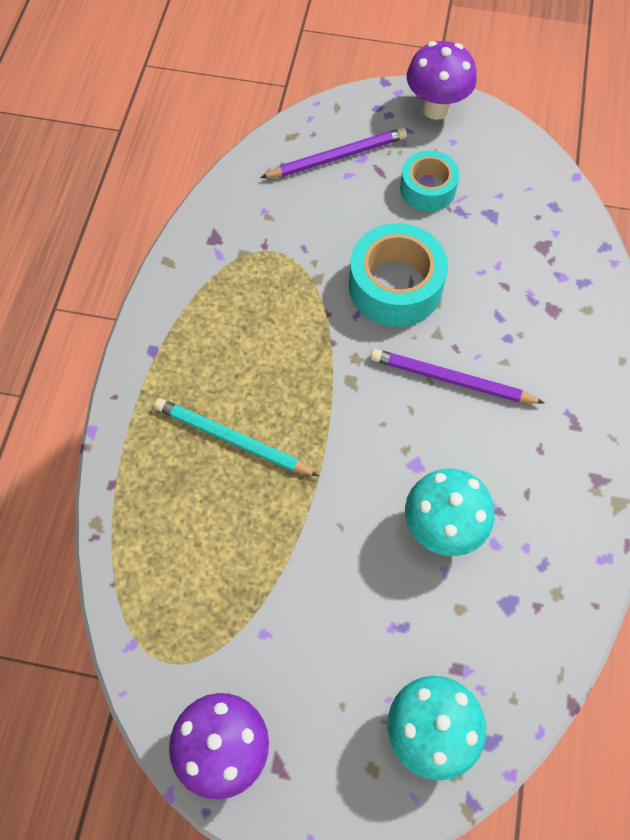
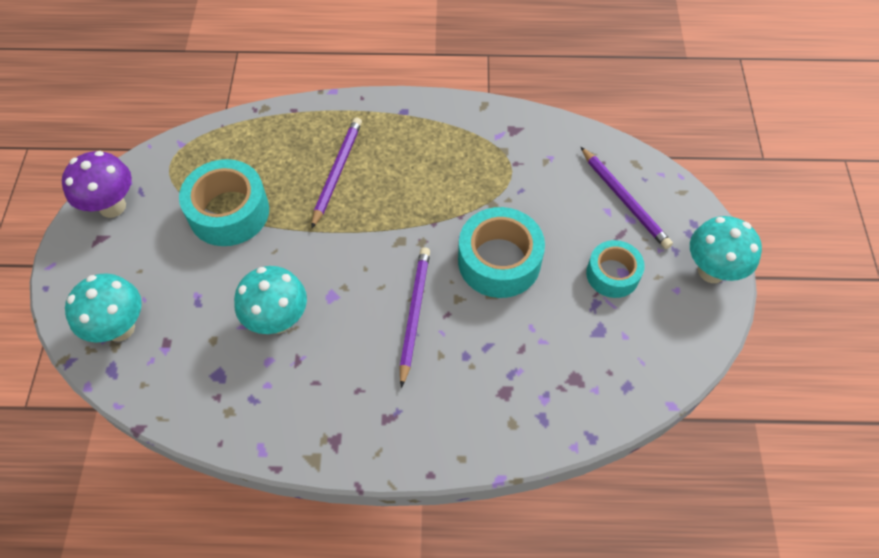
camera: 80 degrees right, 5 degrees down
(232, 440) = (337, 172): turquoise pencil -> purple pencil
(268, 580) = (229, 212): none -> turquoise tape
(436, 108) = (711, 271): purple mushroom -> turquoise mushroom

